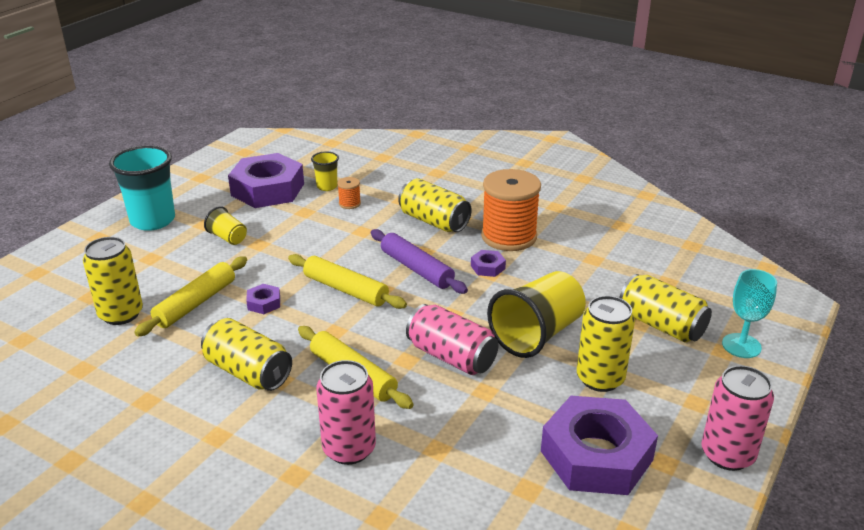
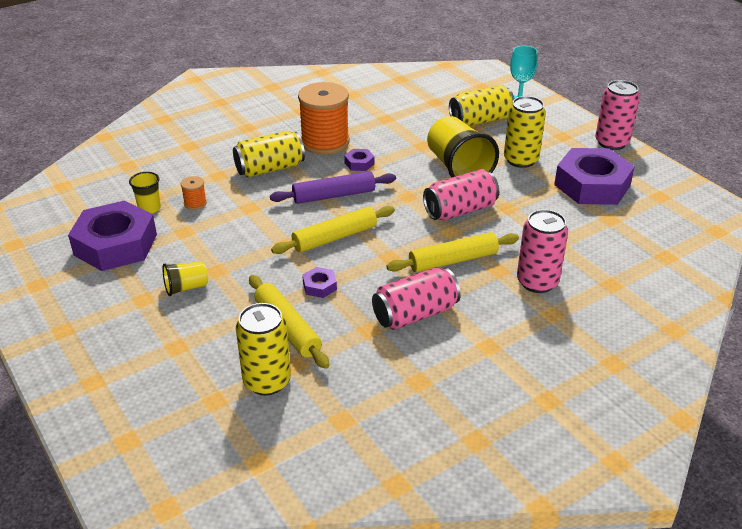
camera: 65 degrees left, 5 degrees up
(153, 220) = (98, 334): turquoise cup -> none
(248, 372) = (415, 314): yellow can -> pink can

